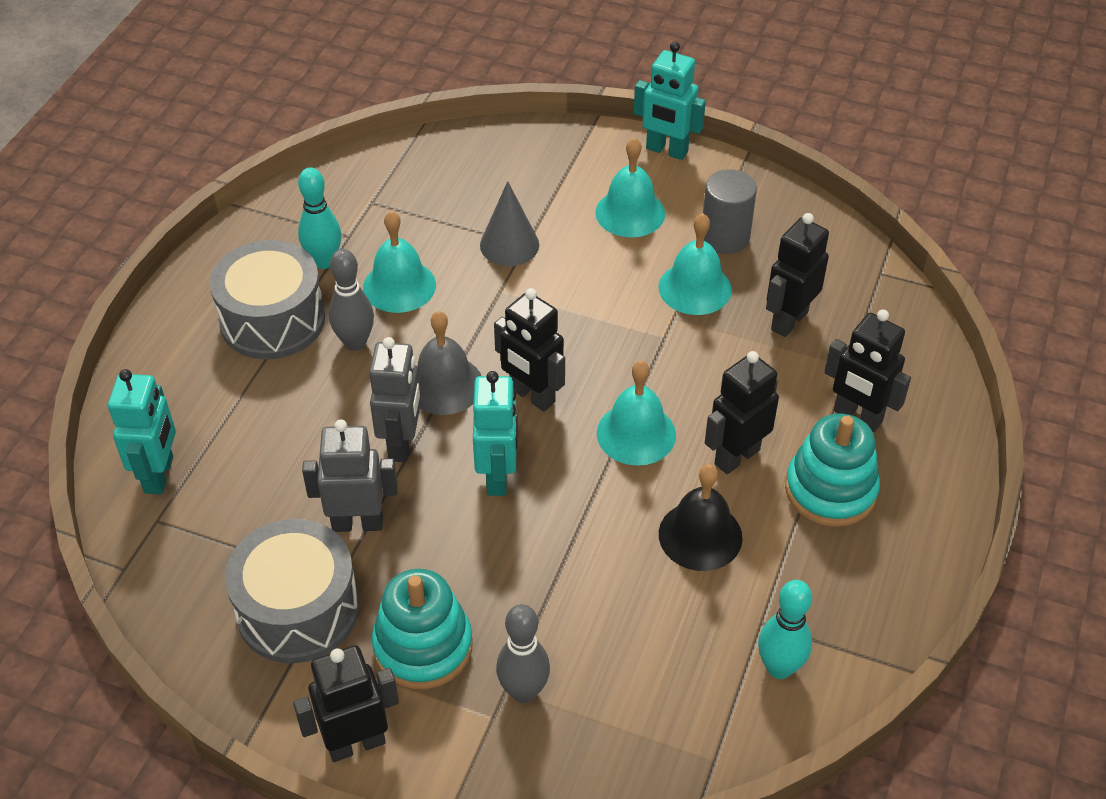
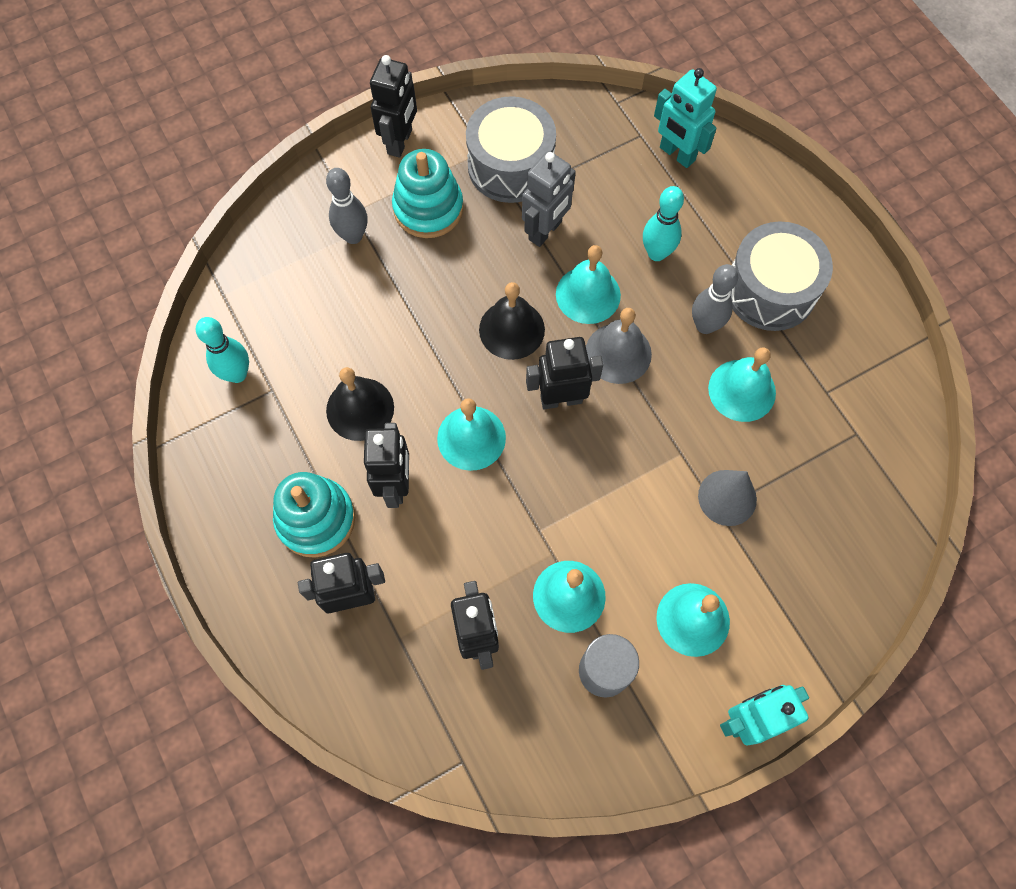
camera: 130 degrees right, 20 degrees up
(324, 261) = (809, 358): turquoise bowling pin -> turquoise bowling pin (656, 253)
(402, 443) = (588, 294): grey robot -> turquoise bell
(498, 476) = (511, 329): turquoise robot -> black bell

